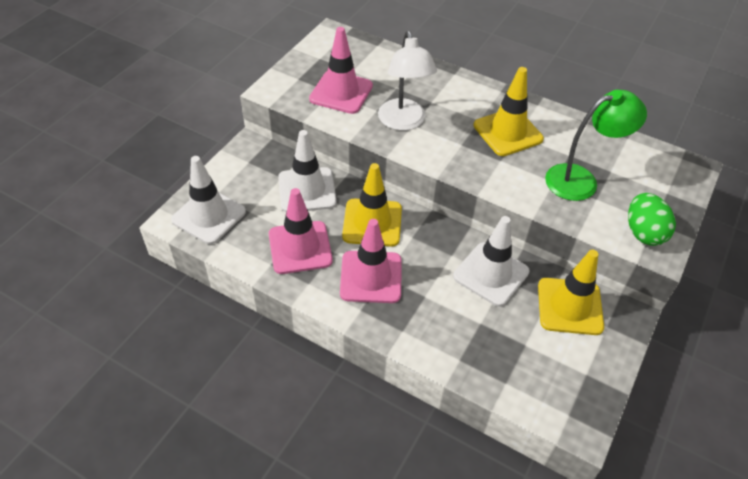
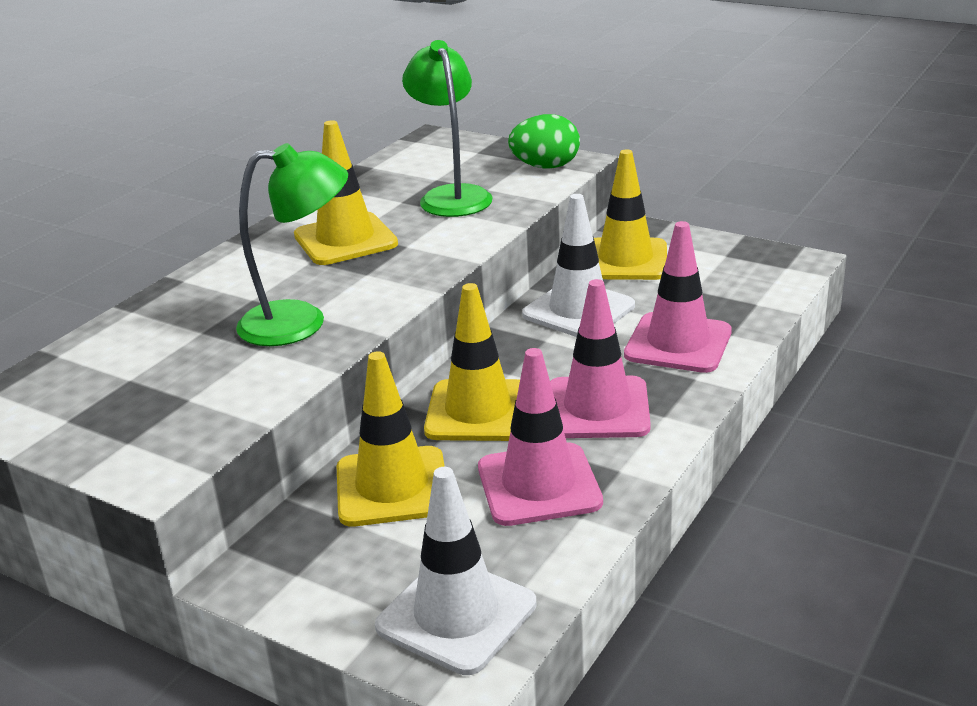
camera: 85 degrees left, 20 degrees down
(307, 190) = (392, 487): white traffic cone -> yellow traffic cone
(341, 92) = (194, 388): pink traffic cone -> pink traffic cone (678, 343)
(403, 122) = (300, 322): white lamp -> green lamp

